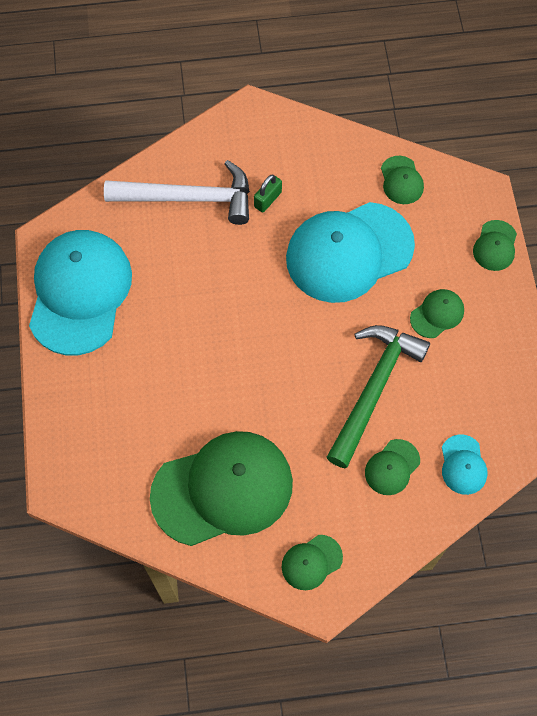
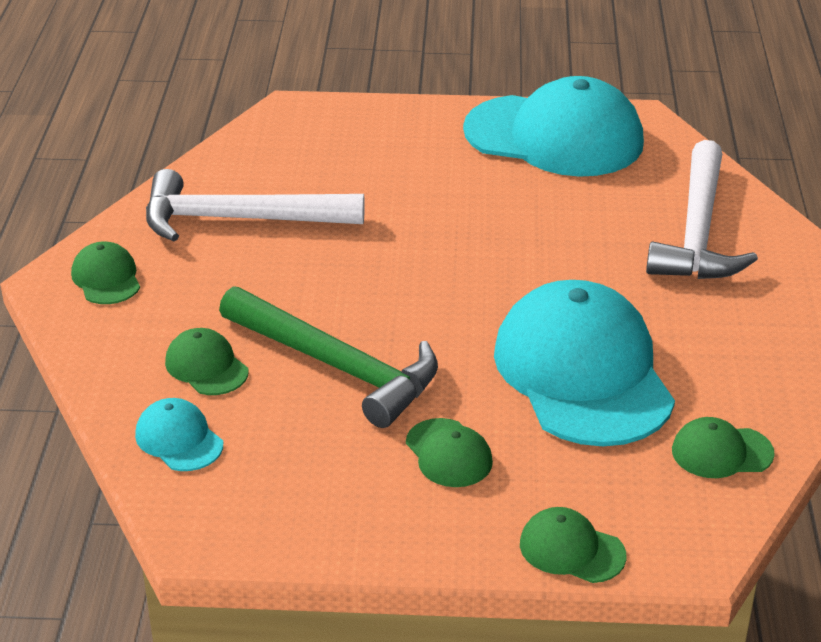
camera: 100 degrees right, 30 degrees down
(223, 489) = (239, 219): green cap -> white hammer
(267, 199) = (690, 302): green padlock -> none
(463, 465) = (179, 439): turquoise cap -> turquoise cap turned 45 degrees clockwise

